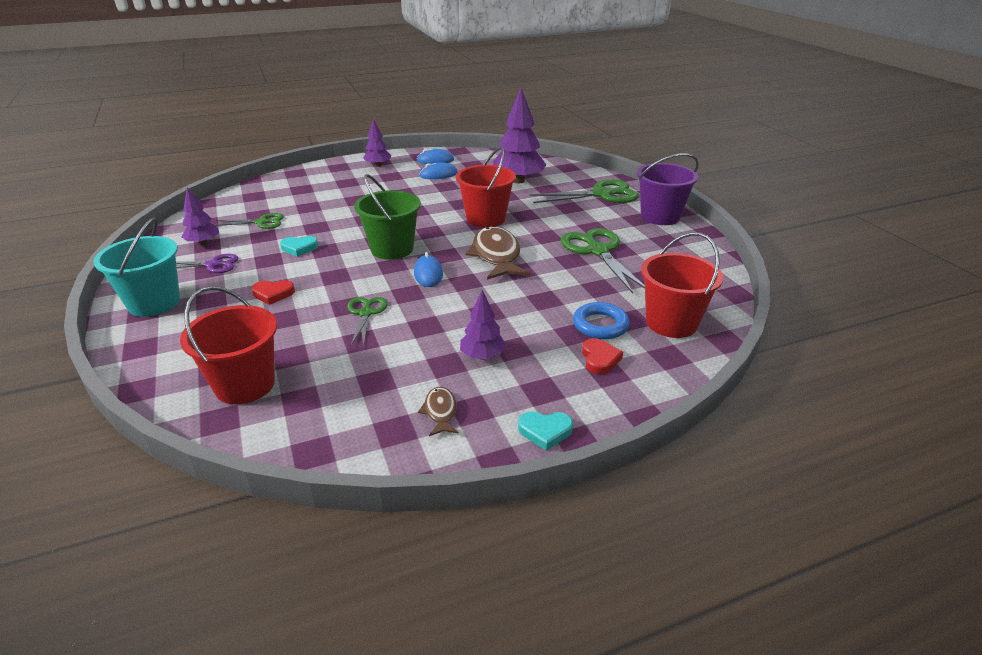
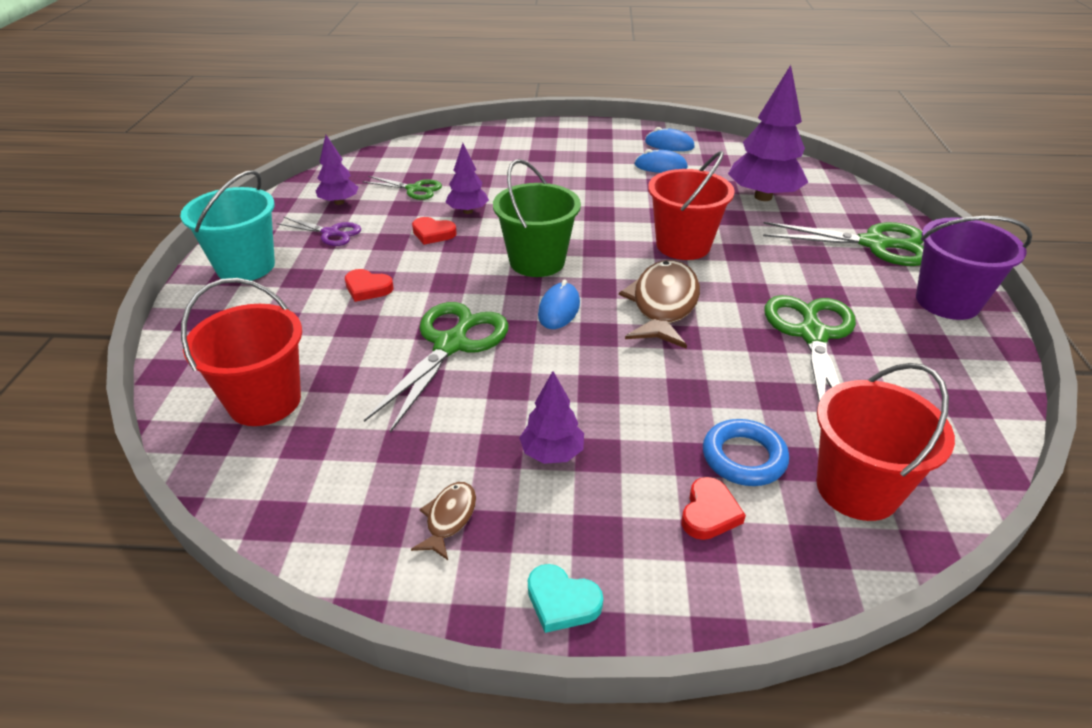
camera: 25 degrees right, 5 degrees up
(299, 248) = (433, 233): turquoise heart -> red heart
(366, 313) = (450, 345): green scissors -> green scissors, size x1.75
(378, 165) = (593, 138): purple tree -> purple tree (467, 211)

